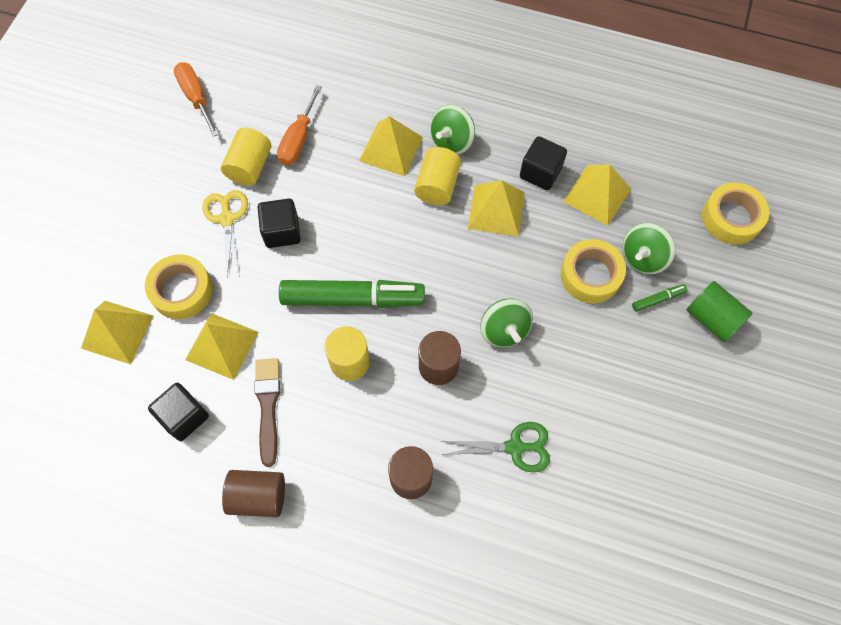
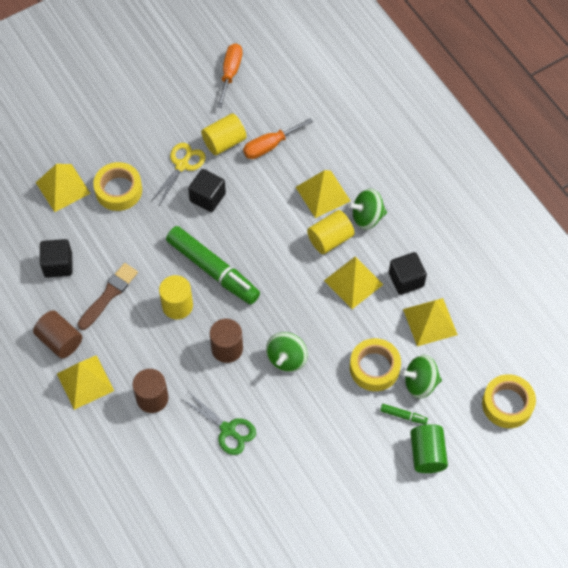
camera: 40 degrees right, 5 degrees down
(222, 346) = (113, 240): yellow pyramid -> yellow pyramid (85, 382)

